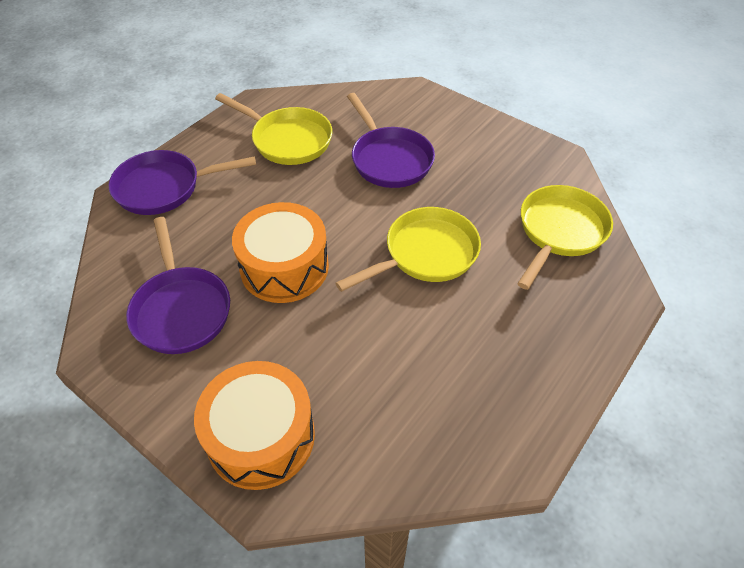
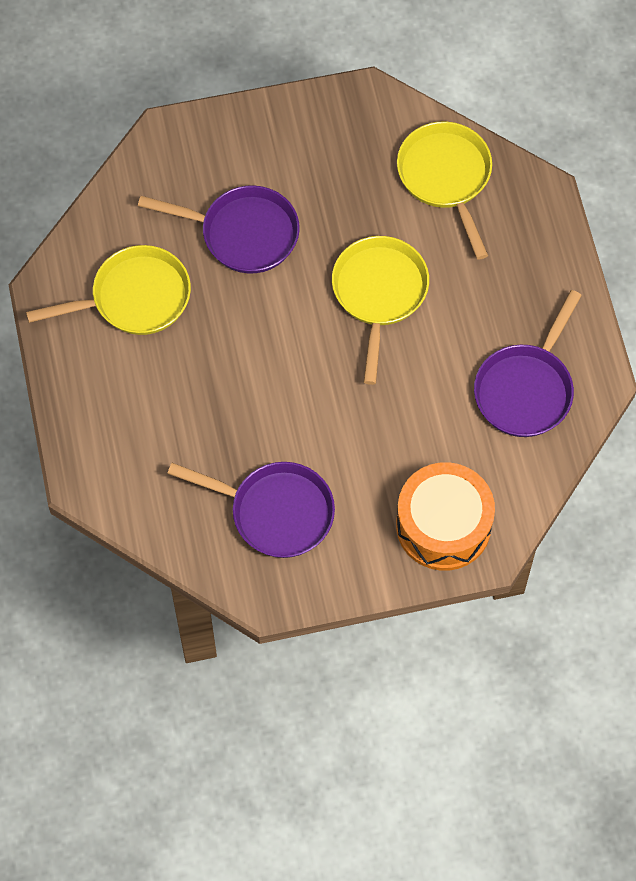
camera: 50 degrees left, 15 degrees up
(164, 188) = (107, 443): purple pan -> purple pan (526, 389)
(284, 267) = (297, 408): orange drum -> none

